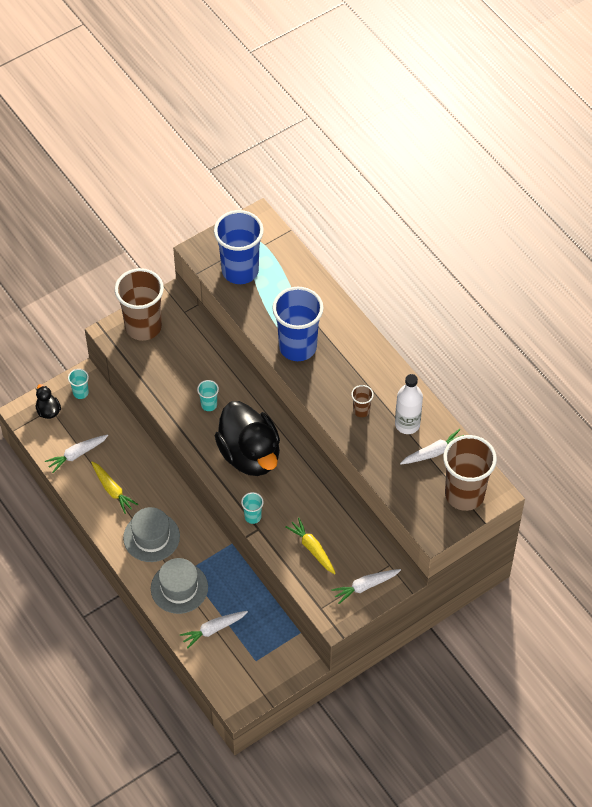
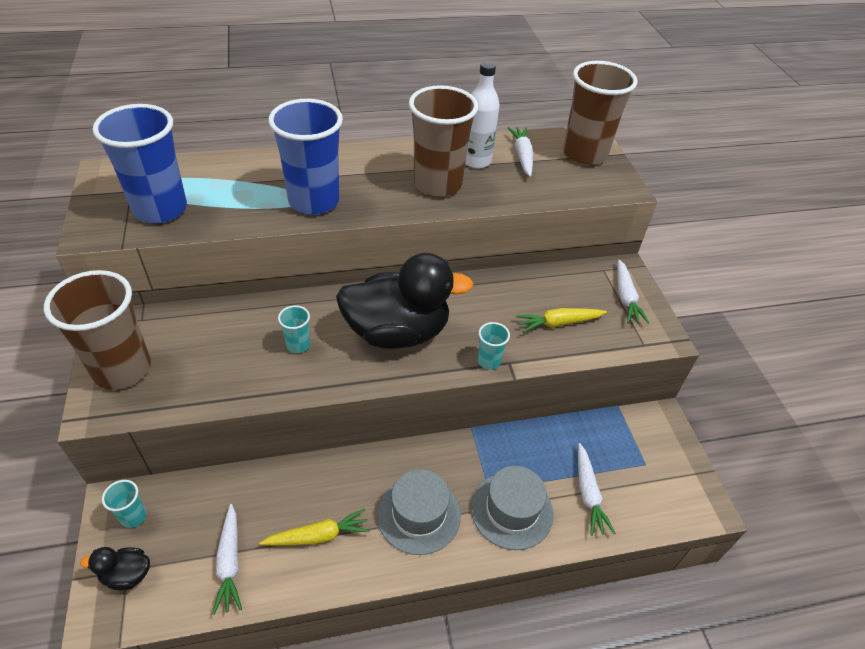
camera: 70 degrees left, 10 degrees down
(361, 410) = (437, 184): brown cup -> brown cup, size x2.29

